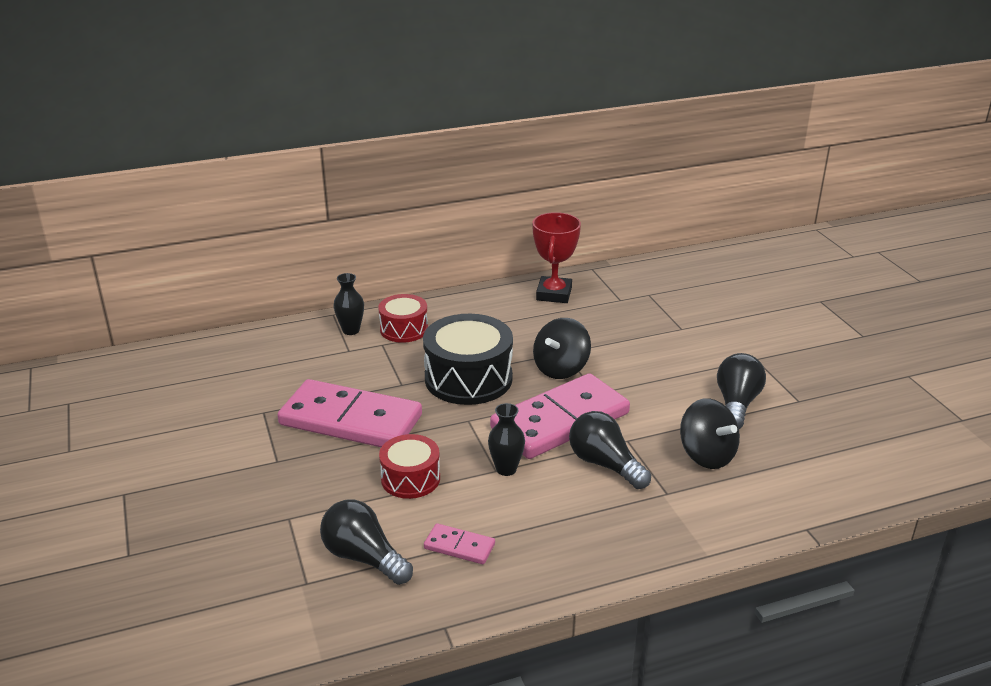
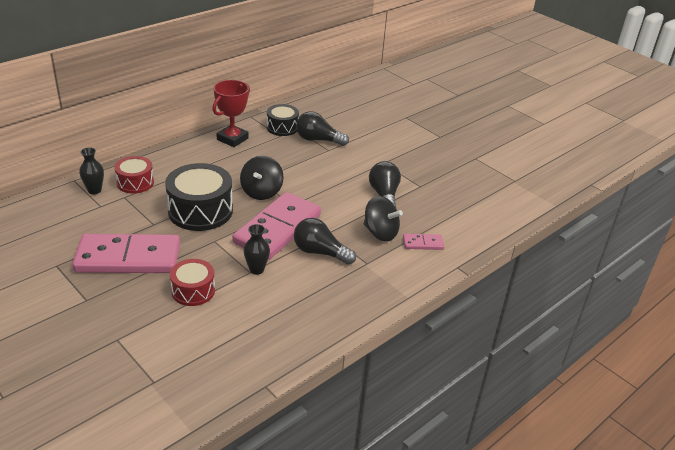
camera: 25 degrees left, 5 degrees up
(364, 557) = (187, 353): black light bulb -> black light bulb (318, 140)
(459, 546) = (250, 330): pink domino -> pink domino (423, 243)
(554, 294) = (232, 139): red trophy -> red trophy turned 45 degrees clockwise
(629, 289) = (282, 127): none -> black drum

